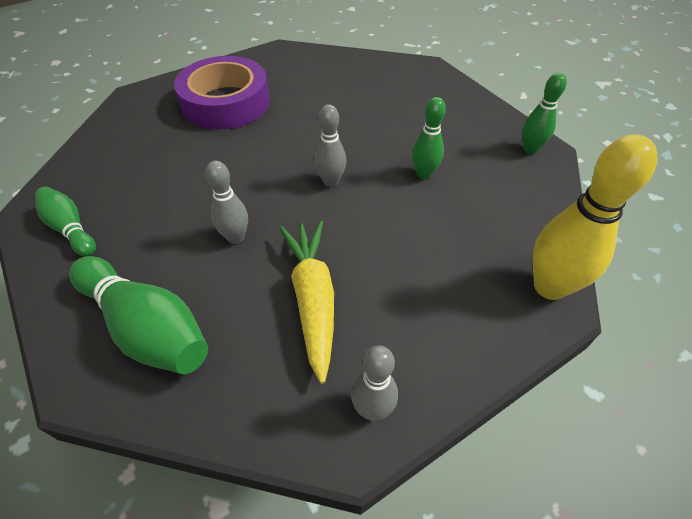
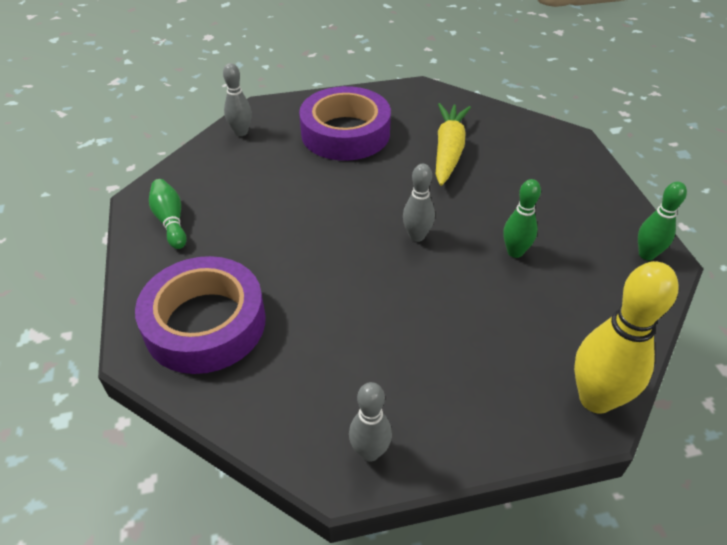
camera: 20 degrees right, 5 degrees down
(147, 327) = (205, 323): green bowling pin -> purple tape
(236, 237) = (307, 266): grey bowling pin -> grey bowling pin (241, 132)
(312, 299) = (355, 341): yellow carrot -> yellow carrot (448, 151)

